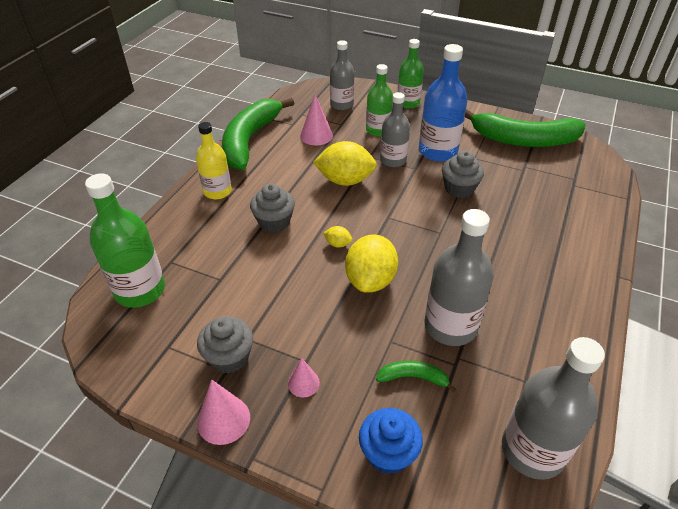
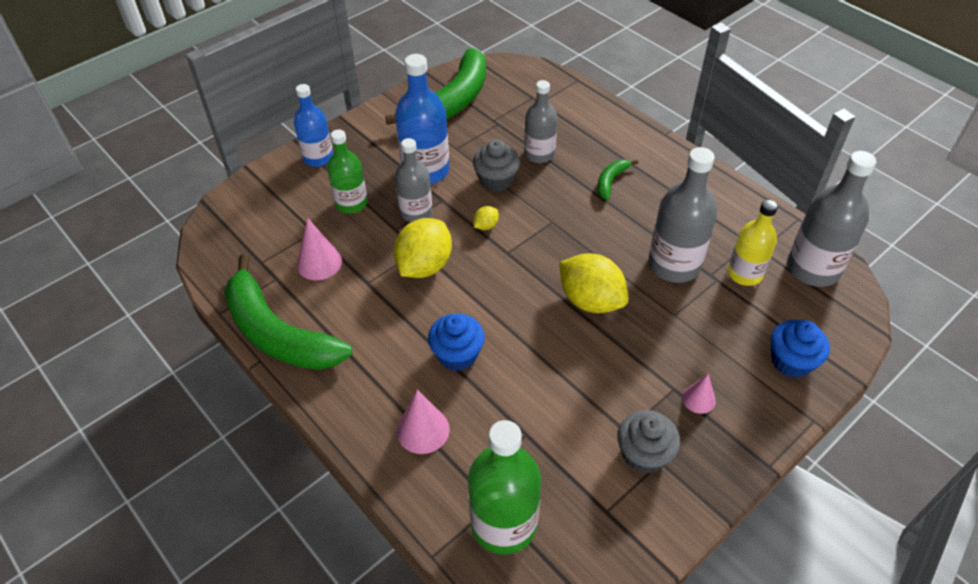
camera: 65 degrees left, 5 degrees up
(217, 191) = (364, 397): yellow bottle -> yellow bottle (744, 274)
(223, 419) = (720, 479): pink cone -> pink cone (423, 430)
(274, 222) = (457, 355): grey cupcake -> blue cupcake
(338, 244) = (525, 308): yellow lemon -> yellow lemon (486, 226)
(341, 104) = (272, 216): grey bottle -> grey bottle (539, 154)
(408, 103) = (318, 157): green bottle -> blue bottle
(413, 377) = (720, 314): green banana -> green banana (610, 181)

